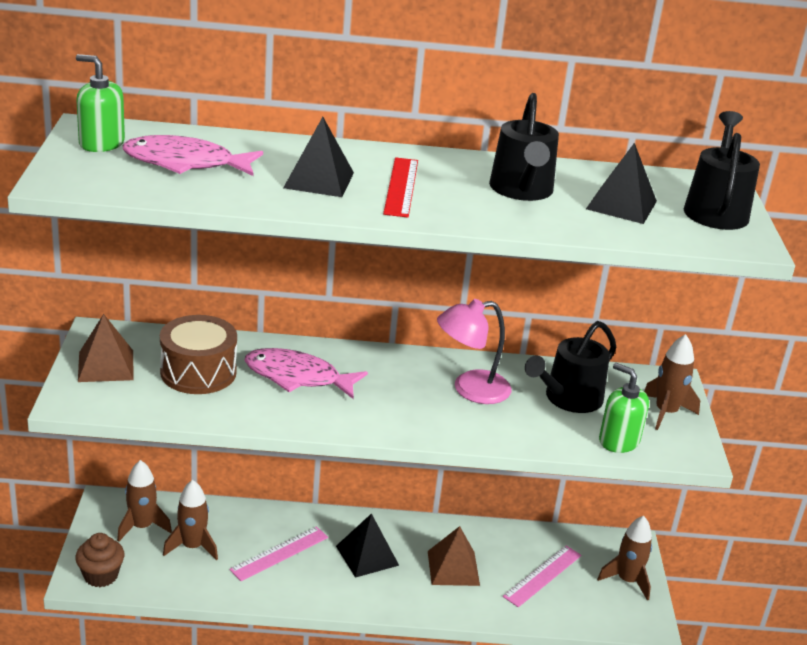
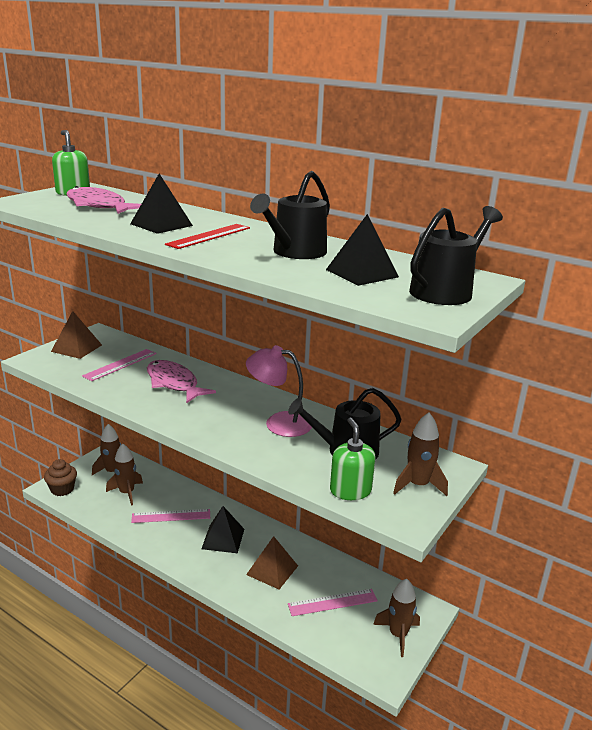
camera: 35 degrees right, 5 degrees down
(198, 372) = (120, 365): brown drum -> pink ruler

